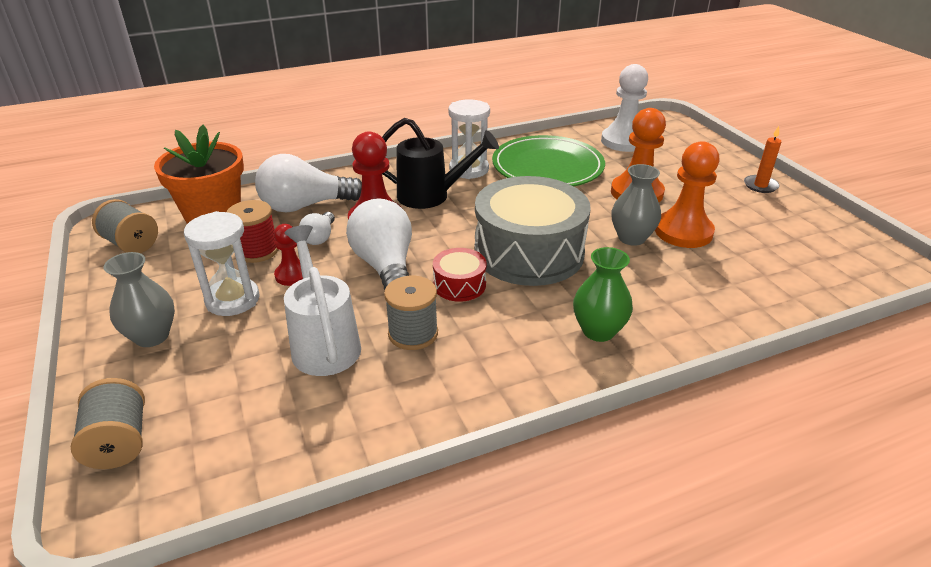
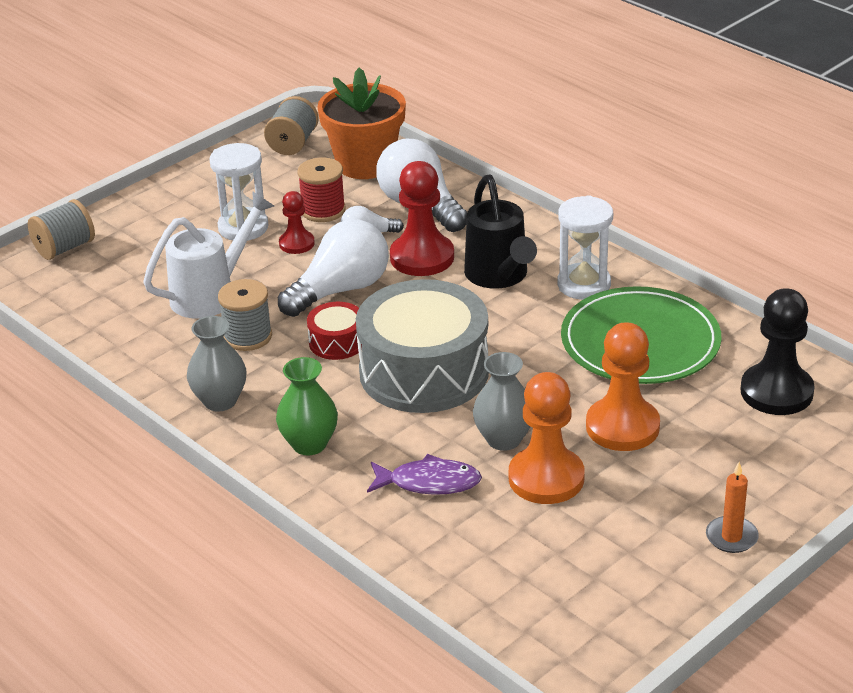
camera: 70 degrees right, 0 degrees up
(152, 336) = (177, 211): grey vase -> grey vase (220, 401)
(624, 141) = (776, 392): white pawn -> black pawn
(673, 281) = (429, 482): none -> purple fish

